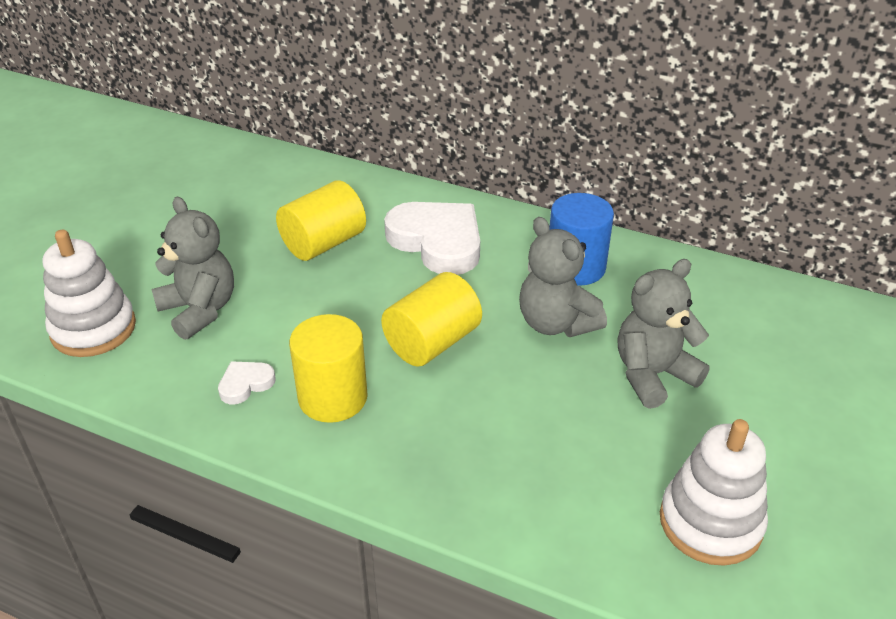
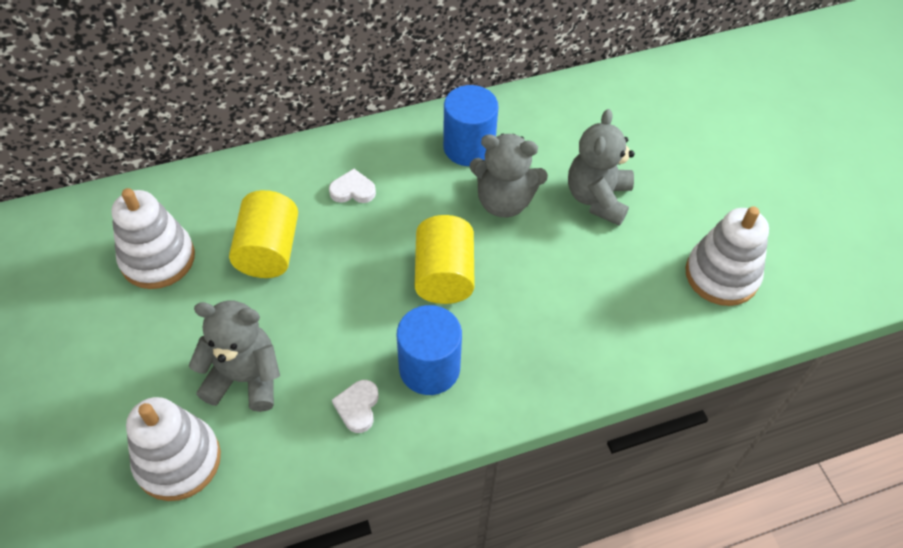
camera: 45 degrees left, 15 degrees up
(247, 204) = (158, 259): none -> white stacking toy
(333, 397) = (429, 368): yellow cylinder -> blue cylinder
(437, 242) = (353, 190): white heart -> white heart, size x0.45

